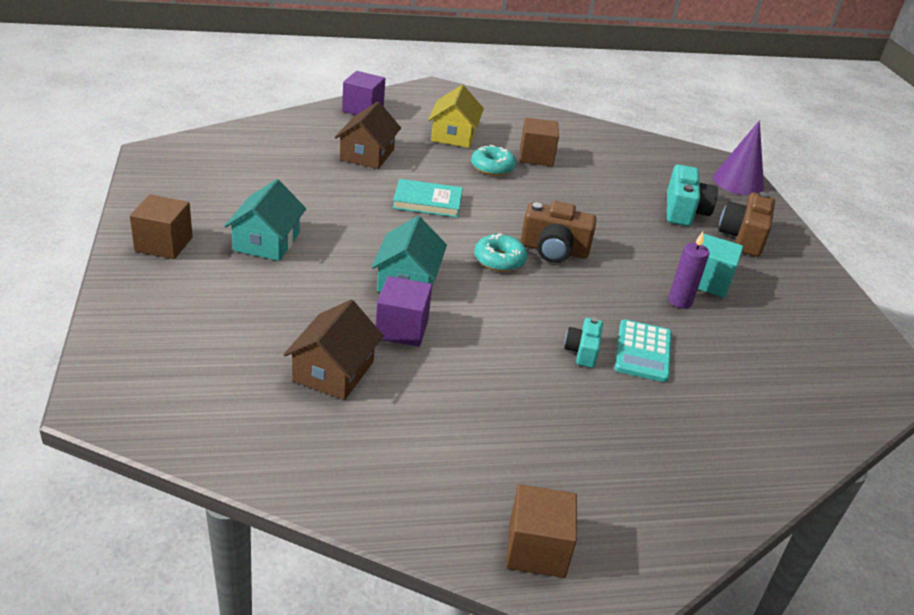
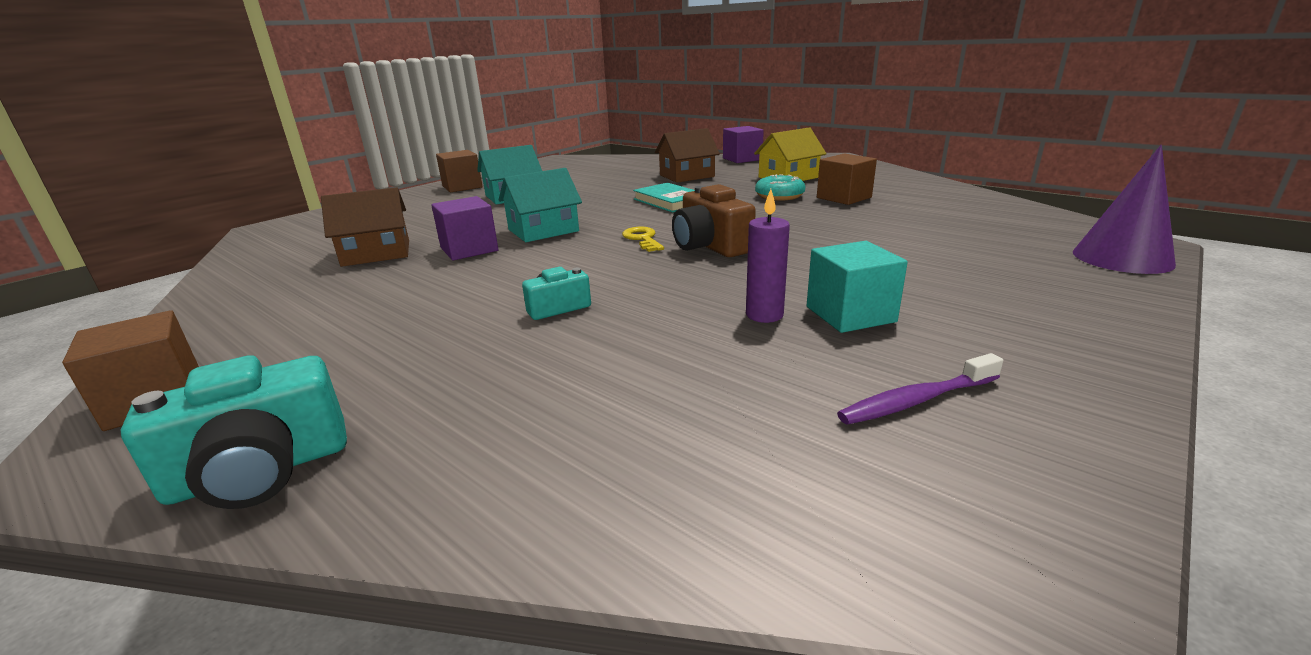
camera: 55 degrees right, 10 degrees down
(499, 260) = (642, 239): turquoise donut -> yellow key
(642, 351) = (615, 331): turquoise calculator -> none
(684, 211) = (956, 259): turquoise camera -> turquoise camera (261, 471)
(743, 238) = (1010, 298): brown camera -> none
(799, 325) = (916, 400): none -> purple toothbrush

